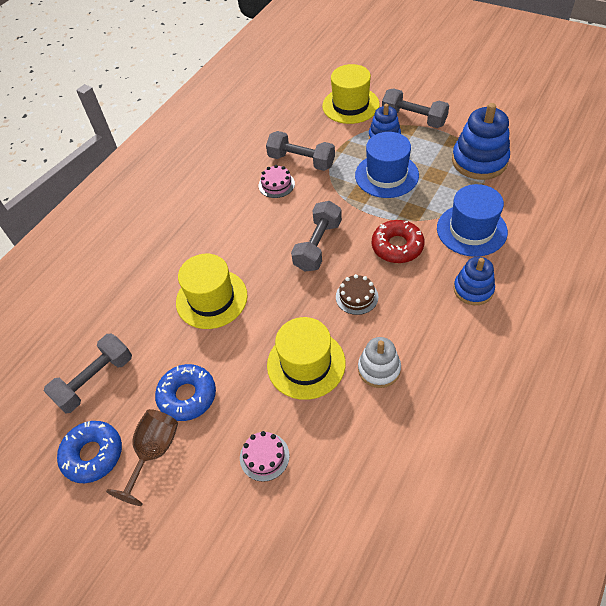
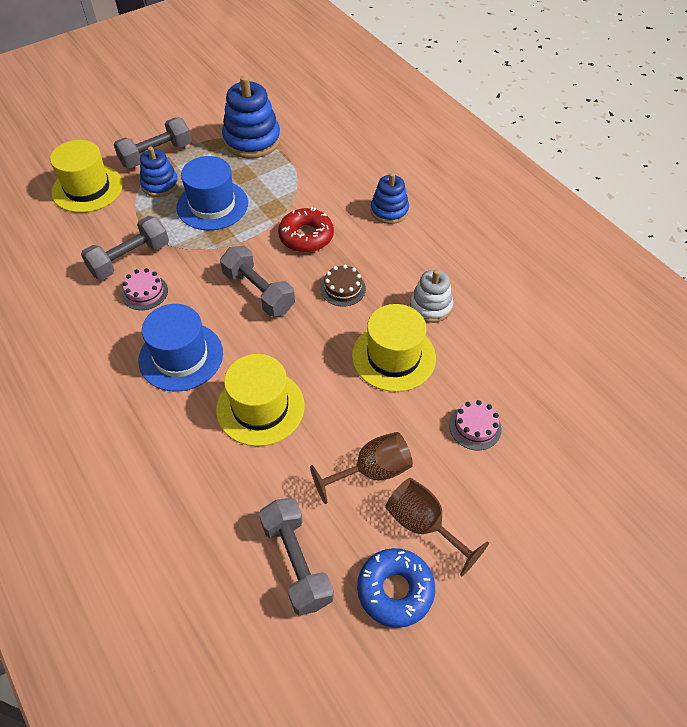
camera: 70 degrees left, 0 degrees up
(187, 396) = (372, 471): blue donut -> brown goblet
(471, 230) = (326, 182): blue hat -> blue hat (181, 356)

